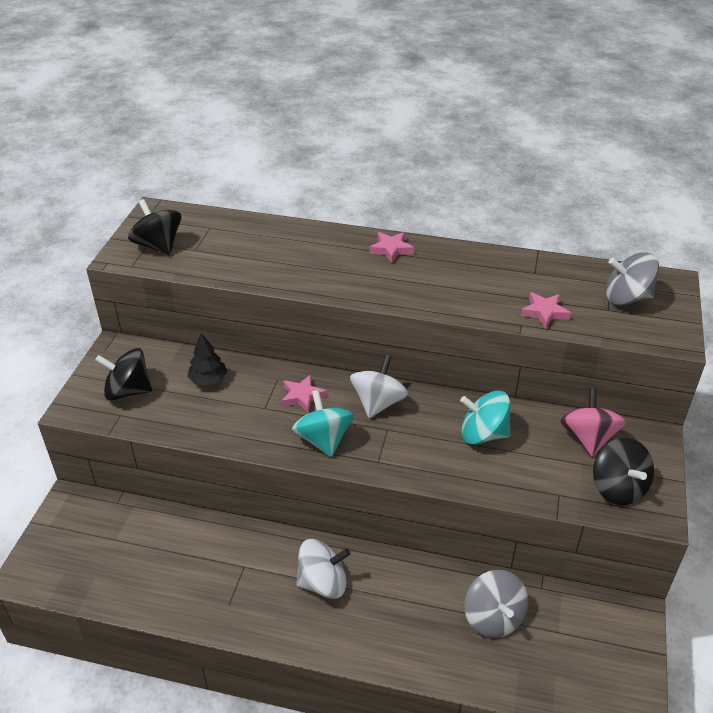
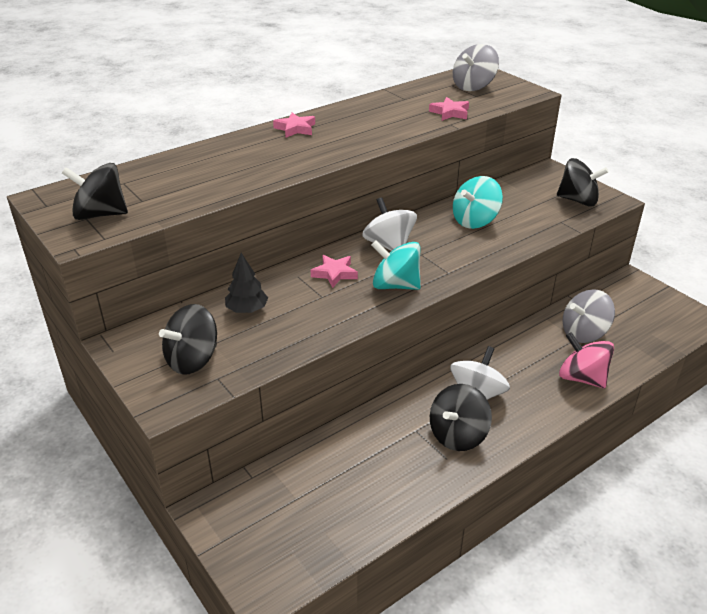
camera: 50 degrees left, 5 degrees down
(261, 597) = (458, 435): none -> black spinning top
(493, 617) = (584, 333): grey spinning top -> grey spinning top turned 135 degrees clockwise
(587, 438) = (524, 189): pink spinning top -> pink spinning top (582, 378)

